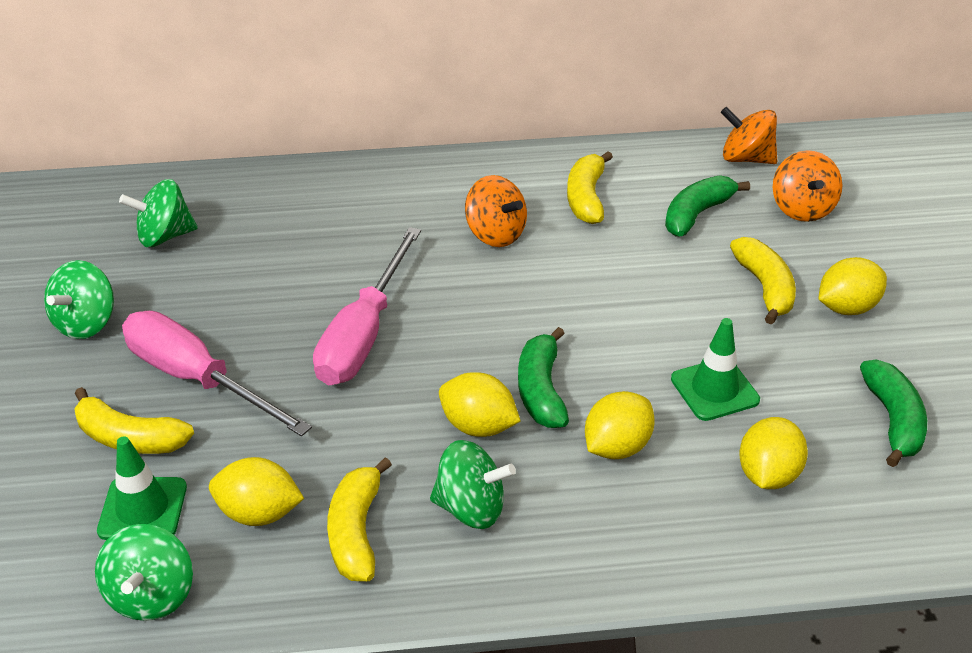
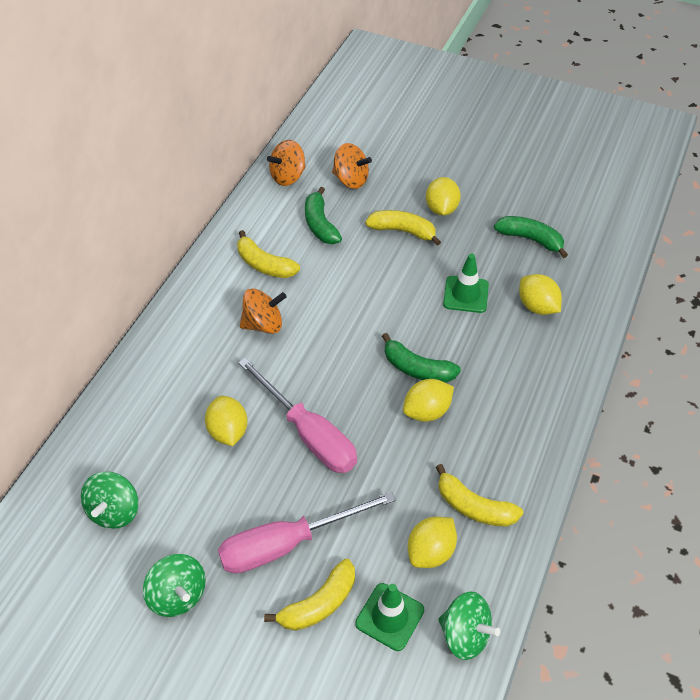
camera: 60 degrees left, 10 degrees up
(471, 508) = (487, 444): green spinning top -> none
(617, 447) = (481, 357): yellow lemon -> yellow lemon (228, 431)

